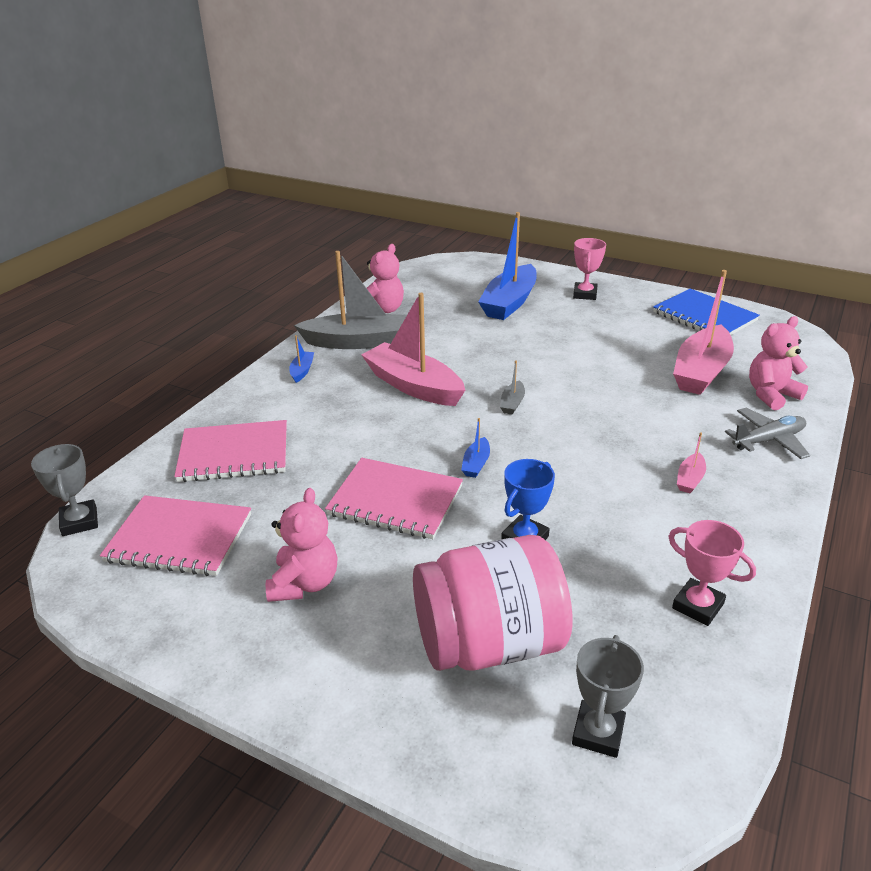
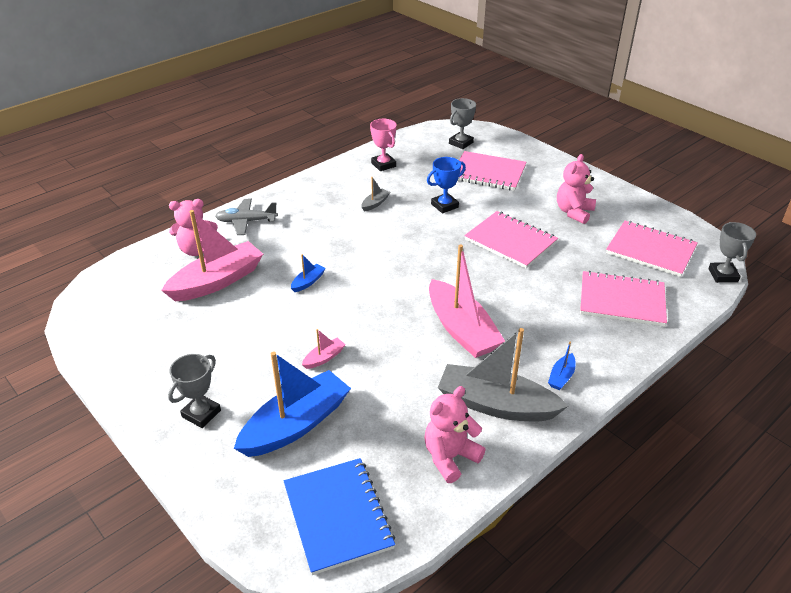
camera: 160 degrees left, 5 degrees up
(476, 464) = (447, 251): blue boat -> blue boat (308, 282)
(489, 643) = (488, 173): pink jar -> pink notebook
(512, 403) = (390, 291): grey boat -> grey boat (375, 204)
(585, 294) = (201, 414): pink trophy -> grey trophy
(690, 479) = (323, 212): pink boat -> pink boat (324, 358)
(704, 316) = (129, 340): blue notebook -> blue notebook (337, 516)

